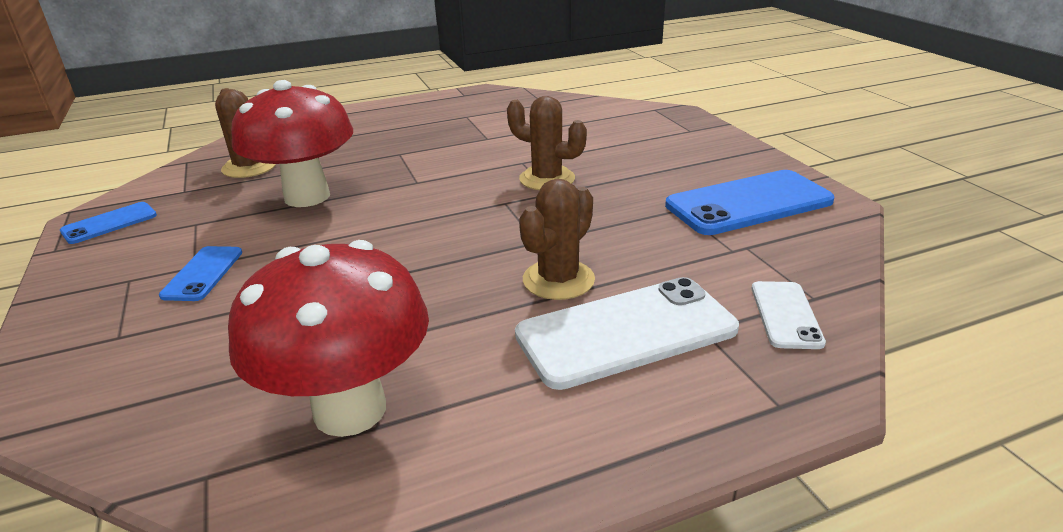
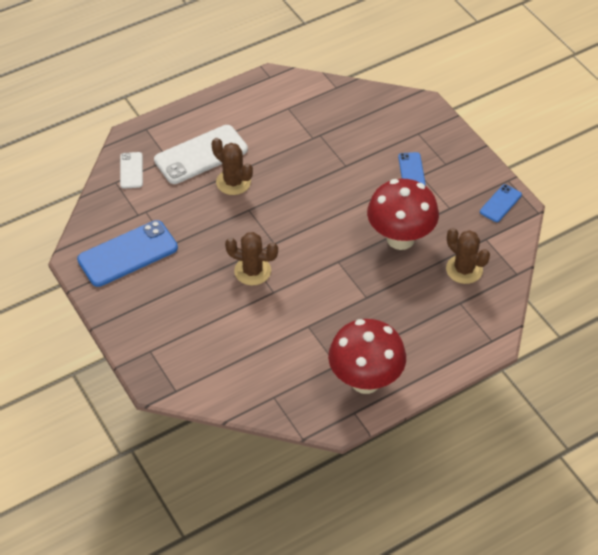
camera: 170 degrees right, 20 degrees up
(350, 410) = (301, 112): red mushroom -> red mushroom (365, 381)
(558, 280) = (233, 182): brown cactus -> brown cactus turned 75 degrees counterclockwise

